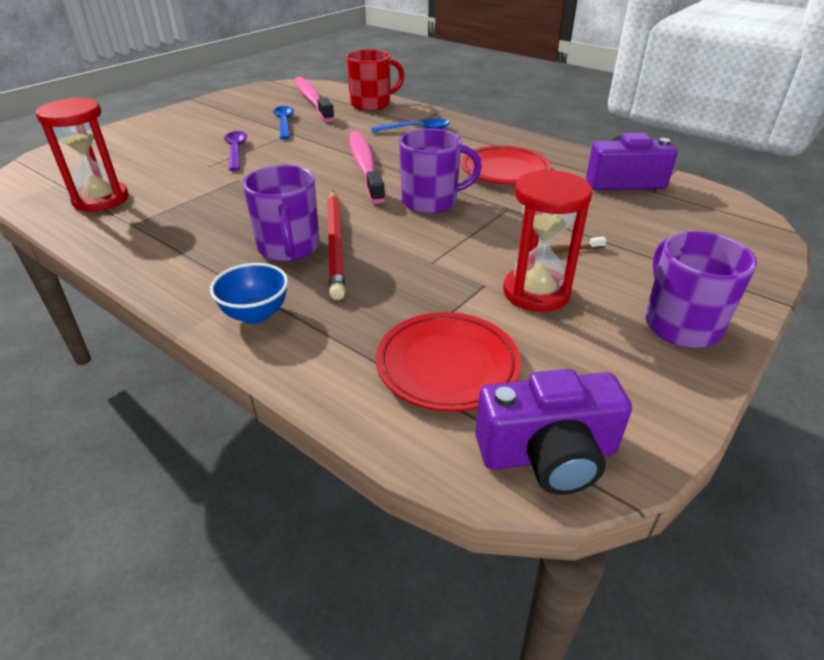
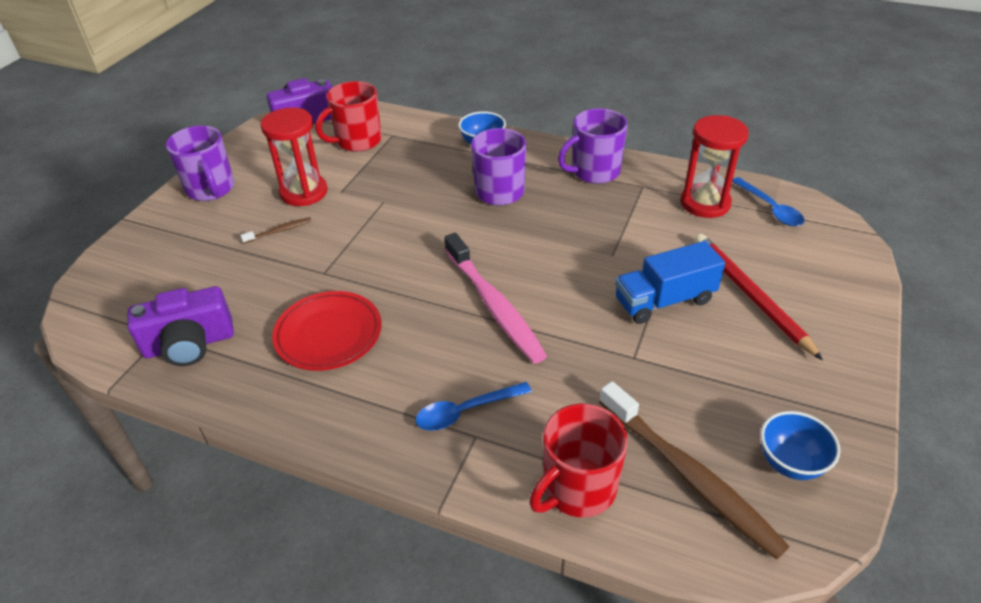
camera: 165 degrees right, 5 degrees up
(236, 151) = (664, 301): purple spoon -> blue truck
(258, 97) = (790, 463): none -> blue bowl
(284, 123) = (667, 382): blue spoon -> blue spoon (770, 209)
(312, 100) = (689, 476): pink toothbrush -> brown toothbrush
(336, 244) = (464, 201): red pencil -> red pencil (750, 295)
(431, 201) = (401, 265): purple mug -> purple mug (594, 171)
(447, 365) = (357, 141): red plate -> red mug

